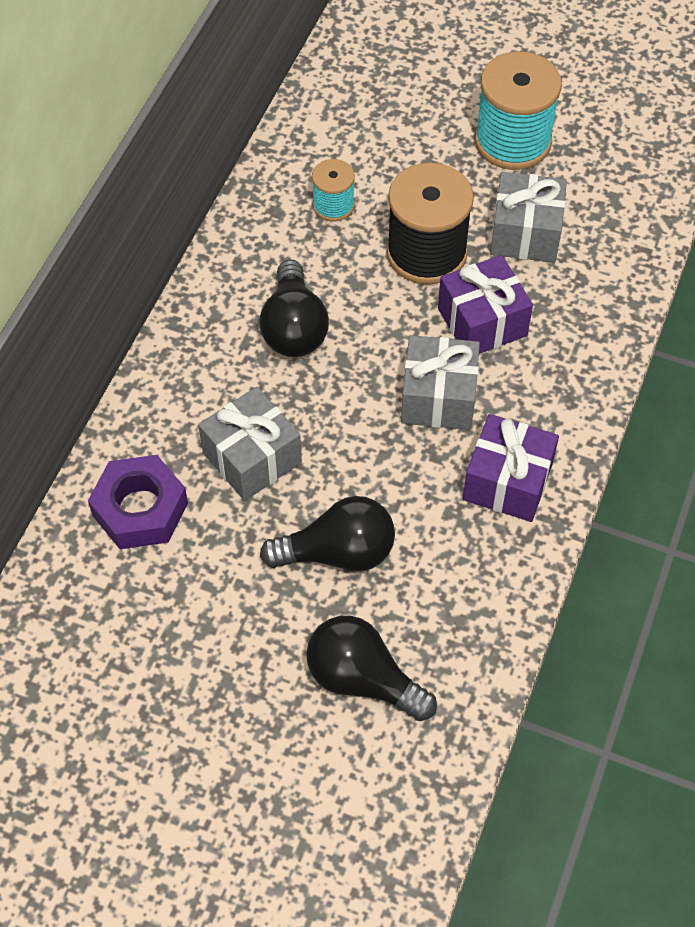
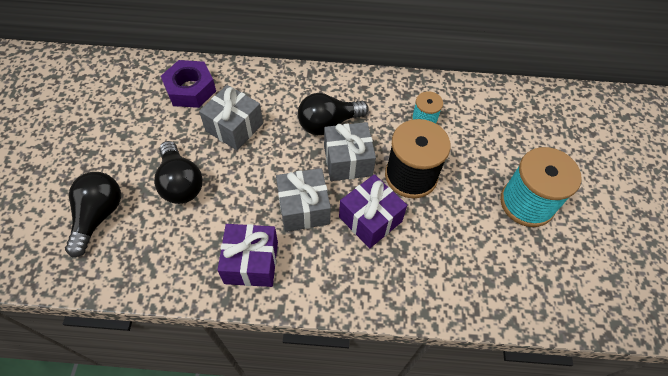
camera: 70 degrees right, 0 degrees up
(525, 233) = (453, 228): grey gift -> grey gift (348, 161)

